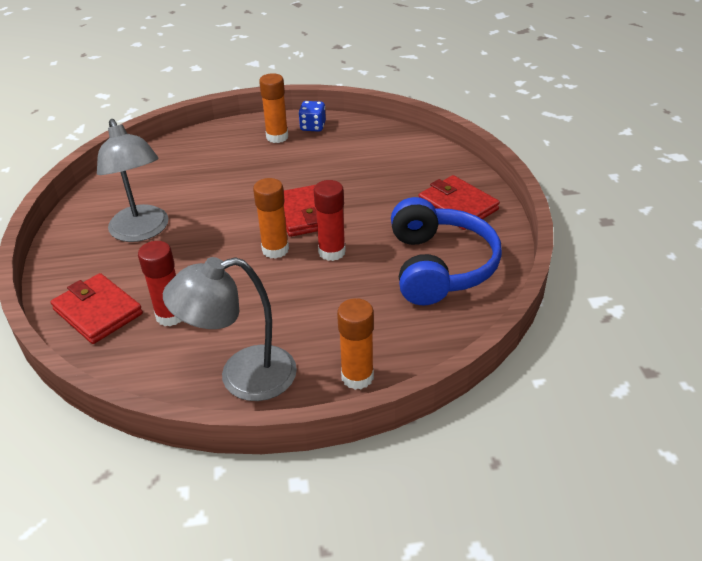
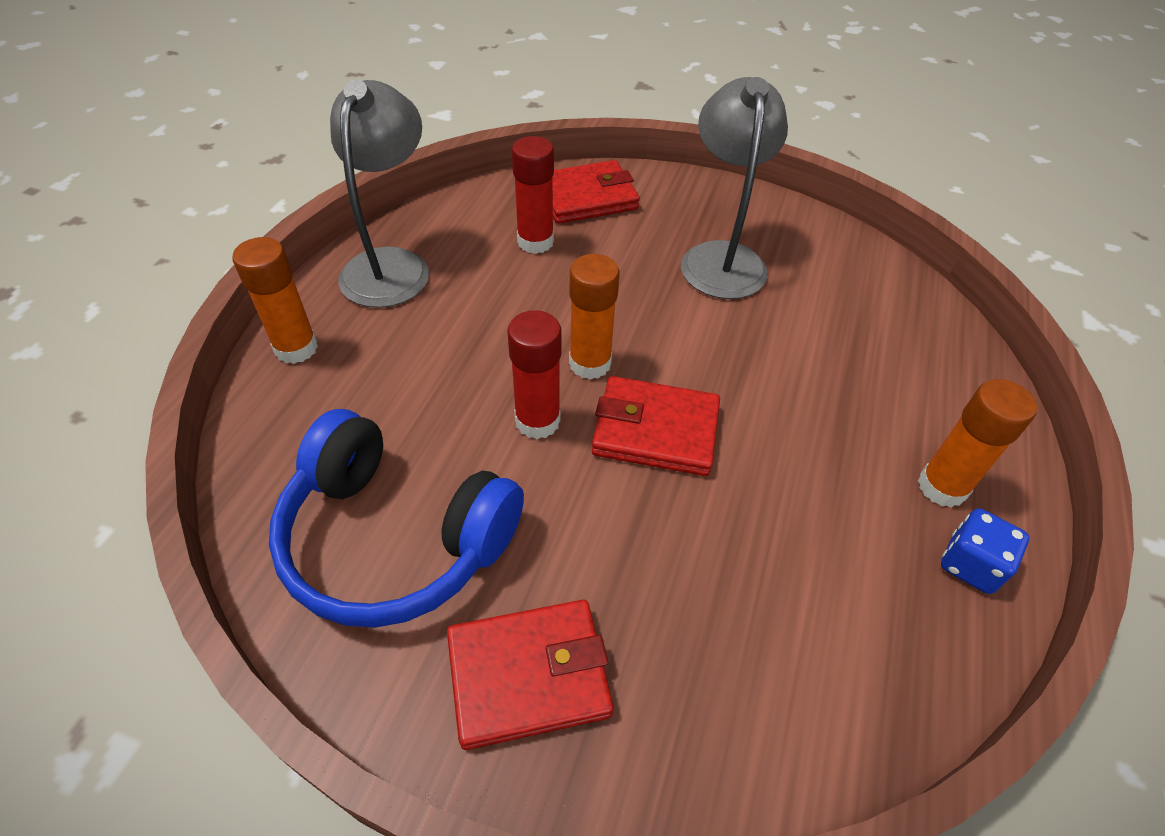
camera: 115 degrees right, 10 degrees up
(142, 231) = (721, 257): grey lamp -> grey lamp turned 90 degrees clockwise

